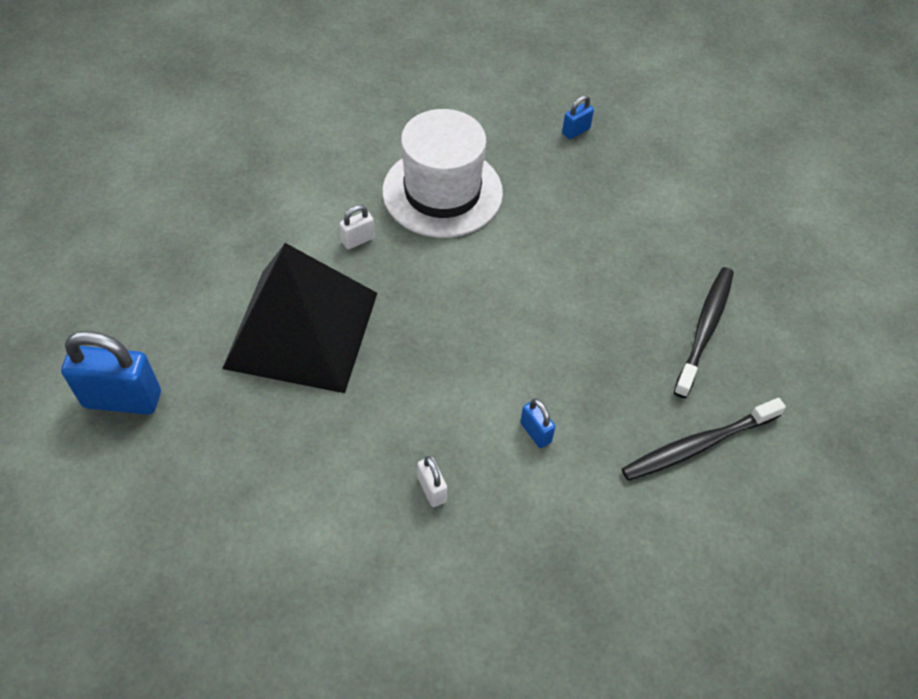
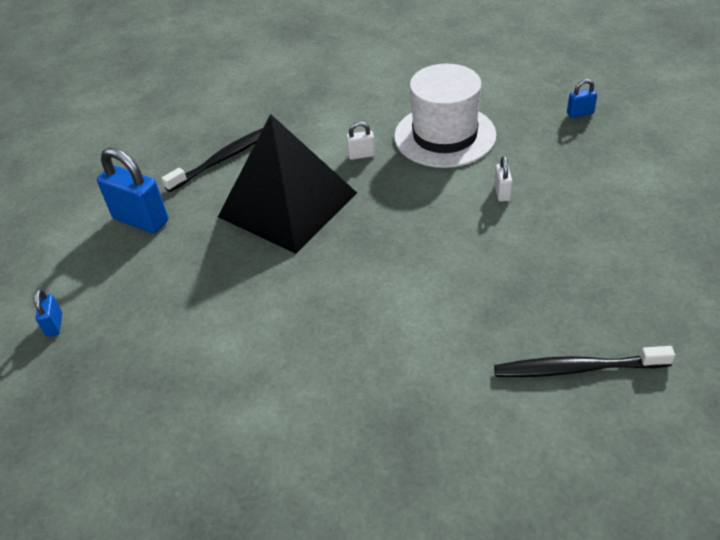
camera: 30 degrees right, 10 degrees down
(432, 490) = (326, 338): white padlock -> white padlock (502, 192)
(535, 432) = (433, 320): blue padlock -> blue padlock (54, 325)
(705, 329) = (628, 280): black toothbrush -> black toothbrush (223, 159)

